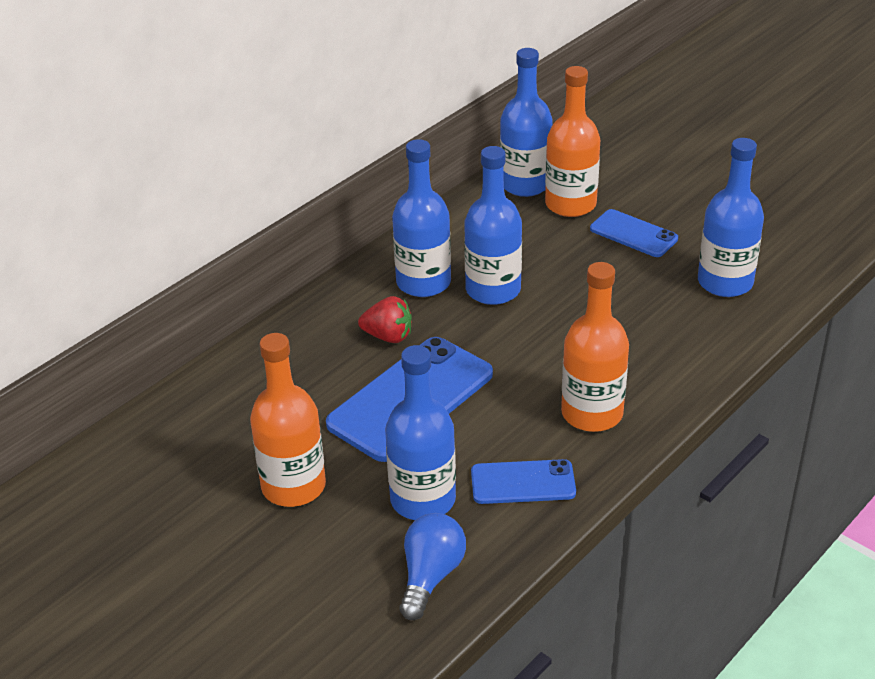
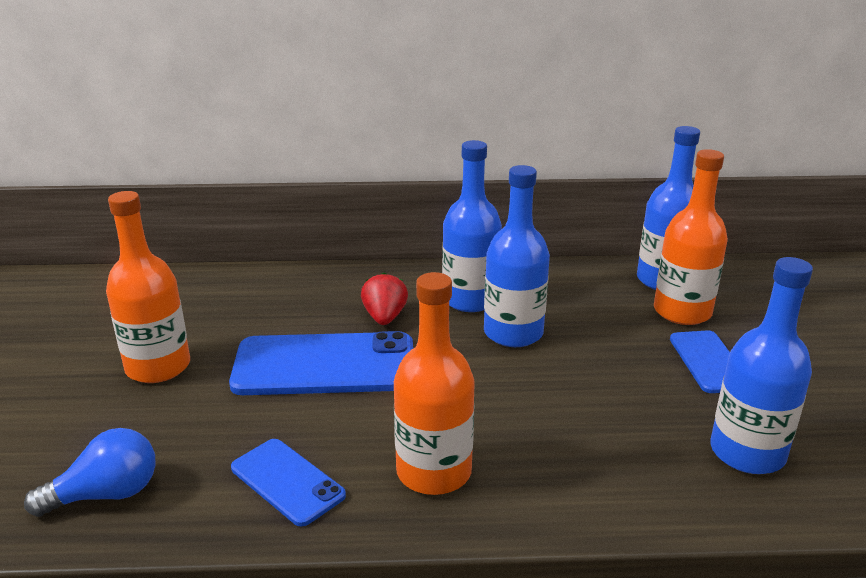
camera: 45 degrees right, 10 degrees down
(388, 336) = (384, 317): red strawberry -> red strawberry turned 150 degrees counterclockwise
(423, 499) = (205, 437): blue bottle -> none

